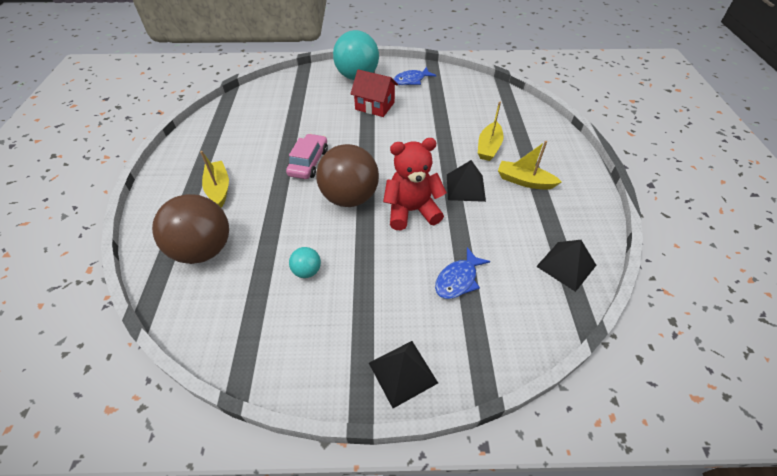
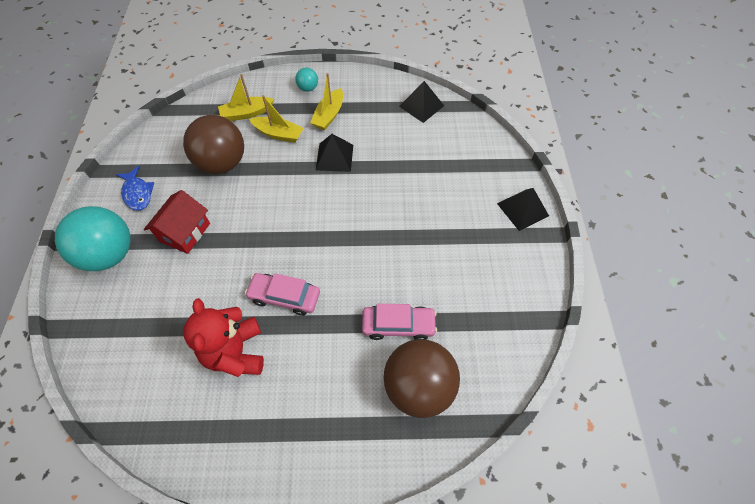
camera: 90 degrees left, 10 degrees up
(219, 188) = (323, 394): yellow boat -> yellow boat (247, 113)
(266, 236) = (398, 325): none -> pink car
(307, 271) = (439, 282): turquoise ball -> turquoise ball (308, 88)
(349, 198) = (344, 252): brown ball -> brown ball (222, 163)
(411, 211) = (364, 199): red teddy bear -> red teddy bear (235, 352)
(458, 279) = (439, 171): blue fish -> none

